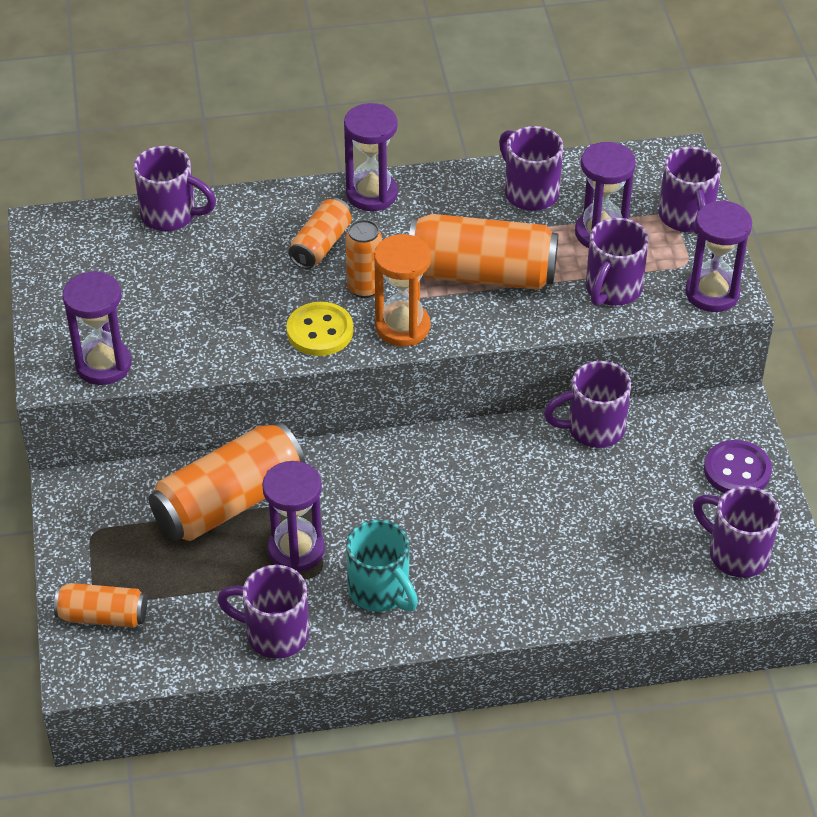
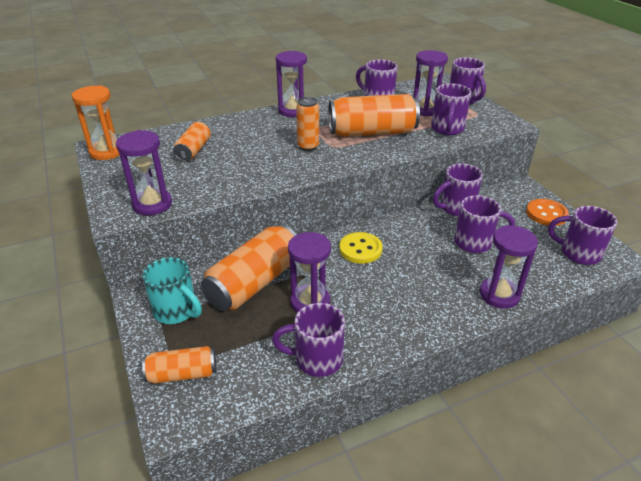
camera: 15 degrees left, 10 degrees down
(171, 215) = (179, 132): purple mug -> purple mug (475, 243)
(320, 331) = (290, 168): yellow button -> yellow button (360, 249)
(321, 245) = (273, 133): orange can -> orange can (194, 150)
(381, 591) = (378, 316): turquoise mug -> turquoise mug (177, 311)
(402, 327) = (340, 160): orange hourglass -> orange hourglass (107, 152)
(712, 293) = (500, 124): purple hourglass -> purple hourglass (499, 295)
(737, 470) = (546, 214): purple button -> orange button

